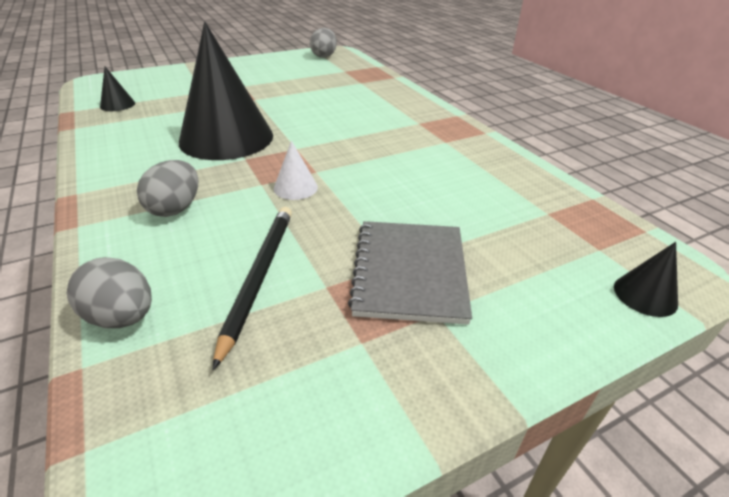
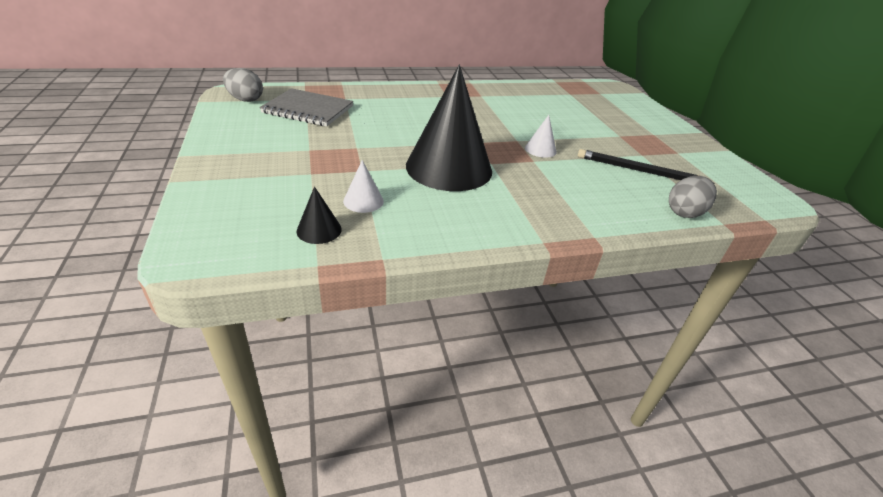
camera: 80 degrees left, 0 degrees up
(159, 112) = (363, 201): none -> white cone
(175, 208) = (568, 194): grey egg -> none
(410, 272) = (626, 133): grey notebook -> grey notebook (308, 109)
(645, 295) = (631, 95): black cone -> none

